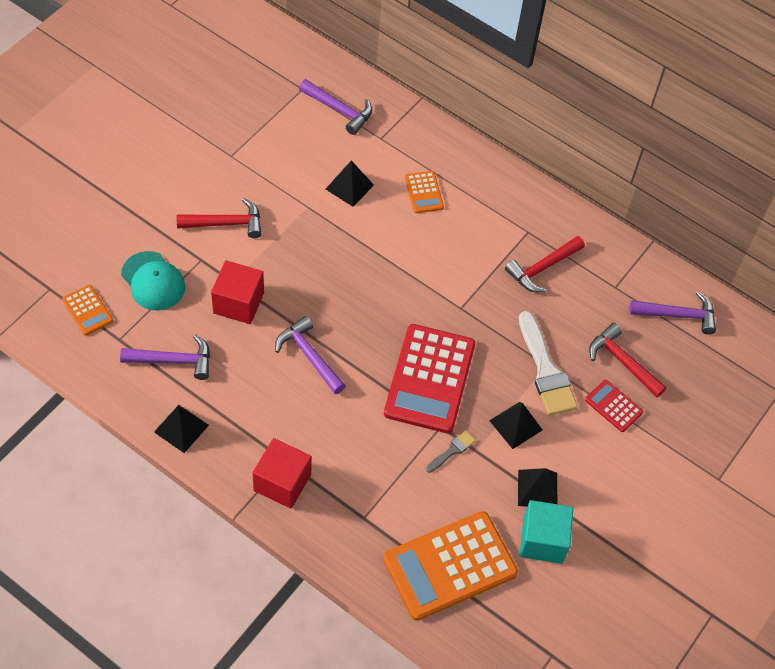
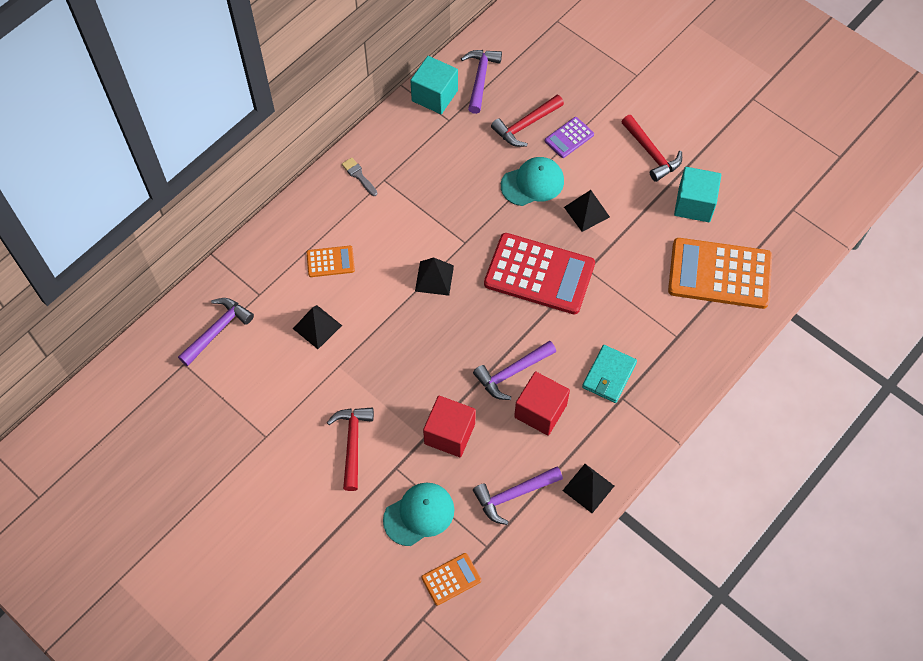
camera: 80 degrees left, 5 degrees up
(173, 361) = (513, 495): purple hammer -> purple hammer turned 120 degrees counterclockwise
(282, 482) = (644, 401): red cube -> red cube (540, 411)
(311, 448) = (609, 375): none -> turquoise wallet
(450, 566) = (719, 274): orange calculator -> orange calculator turned 120 degrees clockwise
(452, 451) = (611, 263): grey brush -> grey brush (359, 175)
(537, 489) = (647, 202): black pyramid -> black pyramid (434, 278)
(542, 268) = (425, 173): red hammer -> red hammer (651, 153)
(545, 370) = (532, 183): white brush -> turquoise cap
(613, 406) = (569, 138): red calculator -> purple calculator
(645, 272) = (434, 95): none -> turquoise cube

